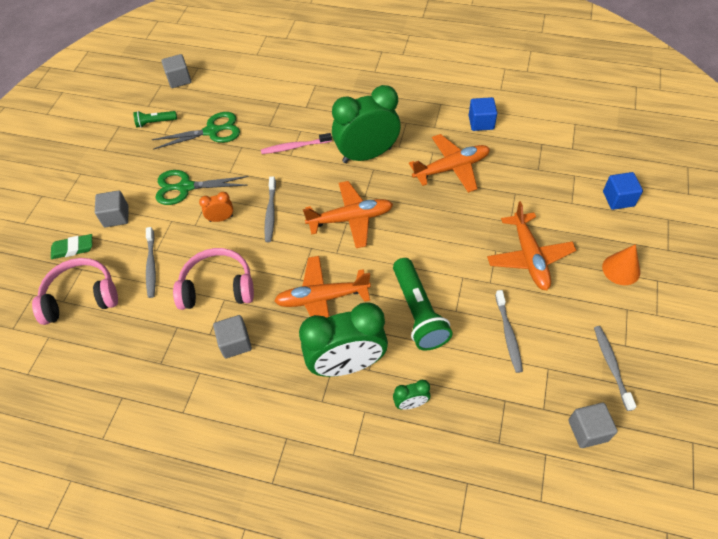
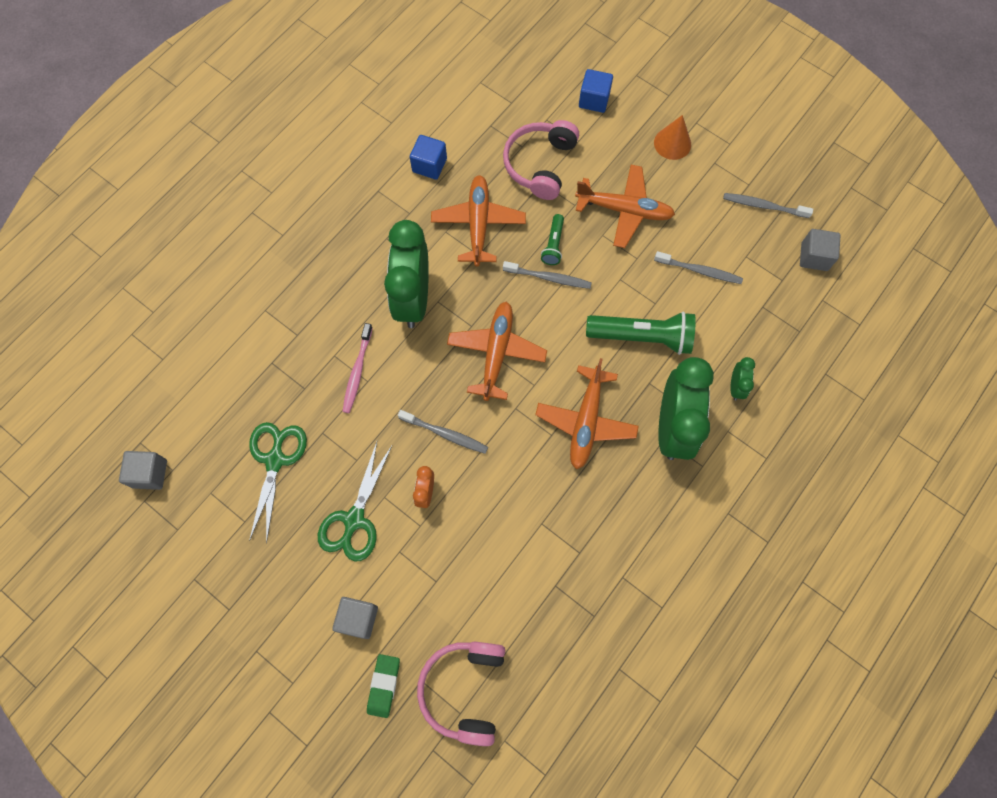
camera: 70 degrees left, 15 degrees up
(151, 266) = (457, 593): grey toothbrush -> grey toothbrush (549, 278)
(155, 122) = (216, 528): green flashlight -> green flashlight (553, 245)
(217, 287) = (522, 525): pink headphones -> pink headphones (540, 164)
(235, 343) = (602, 528): grey cube -> none

